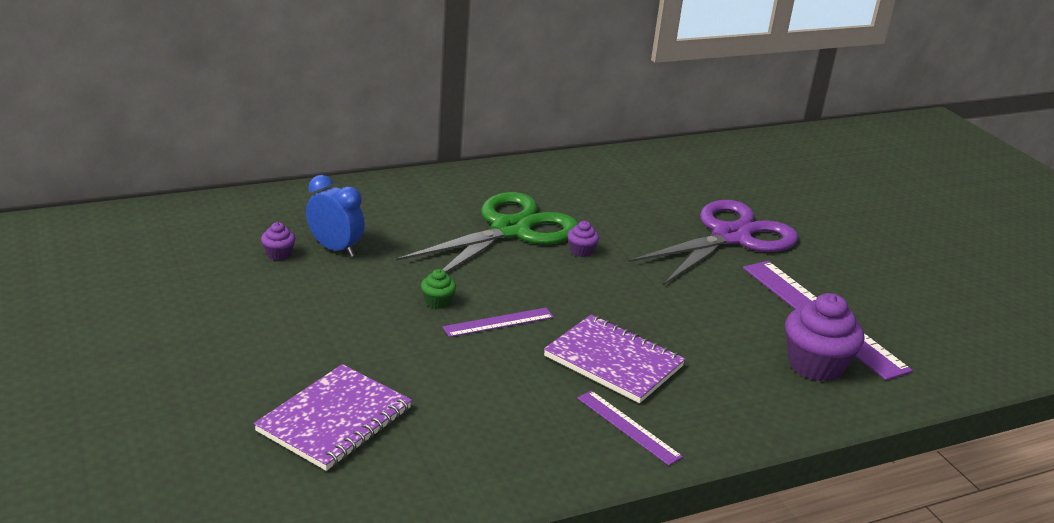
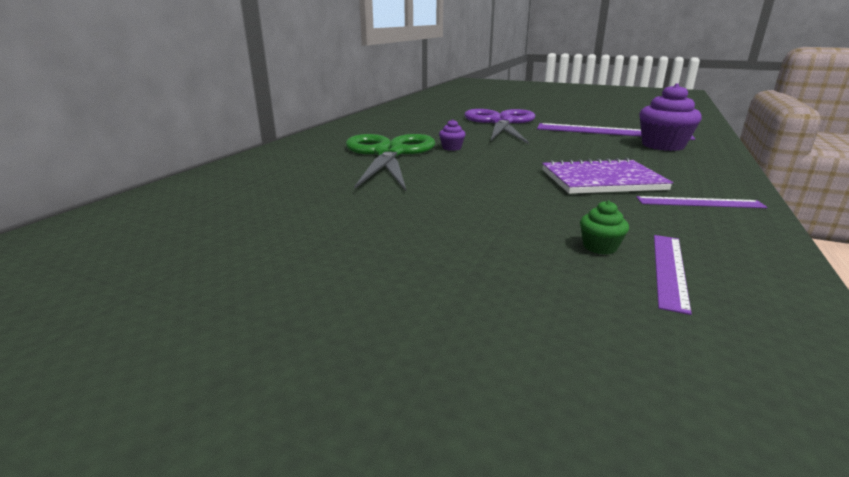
camera: 40 degrees left, 5 degrees down
(278, 254) = (230, 227): purple cupcake -> none
(335, 249) = (281, 204): blue clock -> none
(335, 420) = (572, 315): purple notebook -> none
(437, 302) = (434, 199): green cupcake -> green cupcake (600, 247)
(498, 322) = (498, 192): purple ruler -> purple ruler (669, 269)

